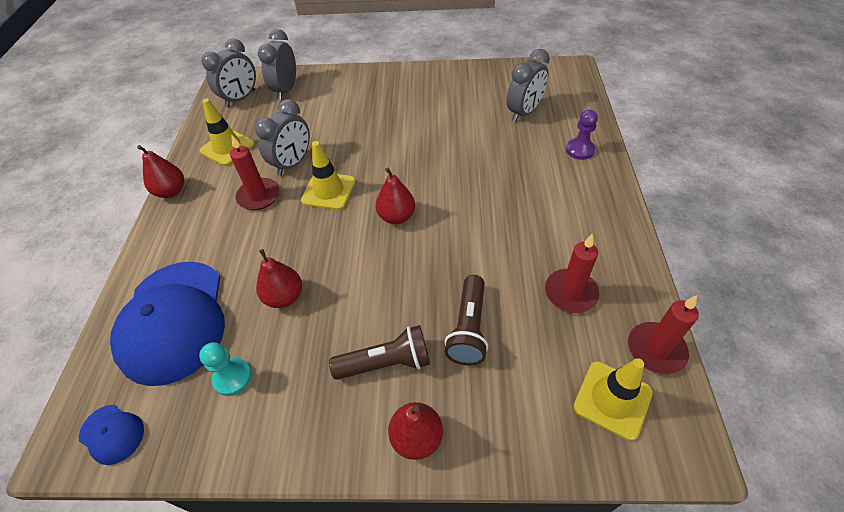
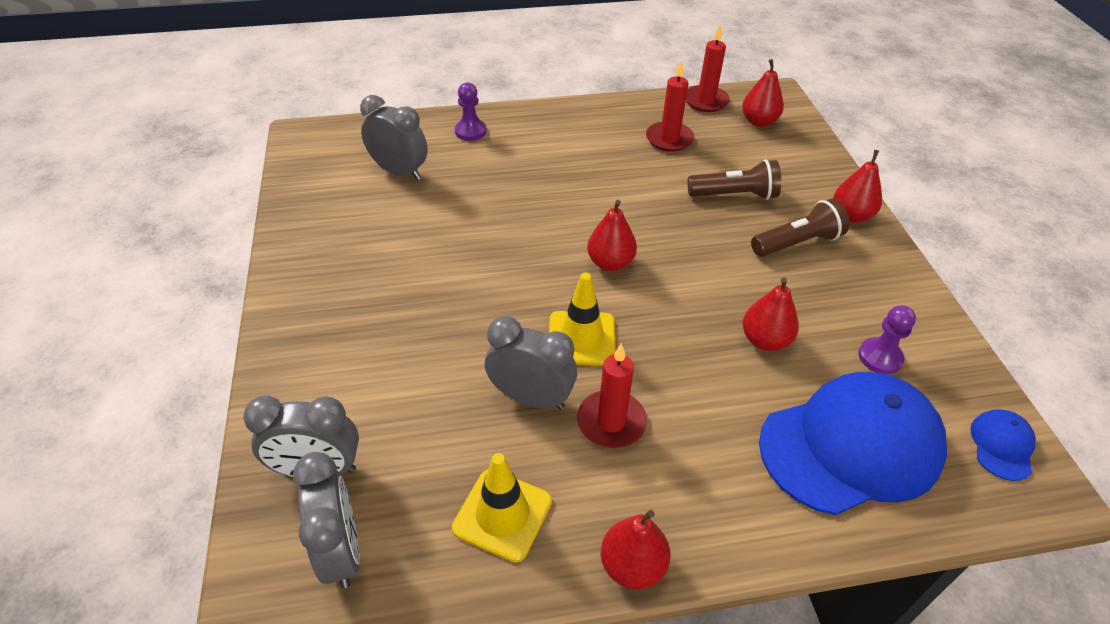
camera: 105 degrees left, 5 degrees down
(232, 377) = (880, 357): turquoise pawn -> purple pawn
(240, 98) = (341, 550): grey clock -> grey clock turned 45 degrees clockwise
(386, 363) = (797, 243): brown flashlight -> brown flashlight turned 90 degrees clockwise
(612, 399) = (759, 121): yellow traffic cone -> red pear

